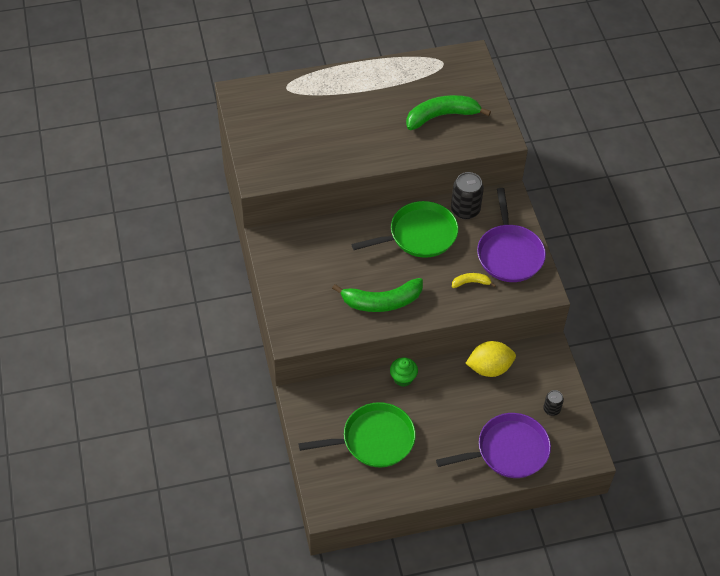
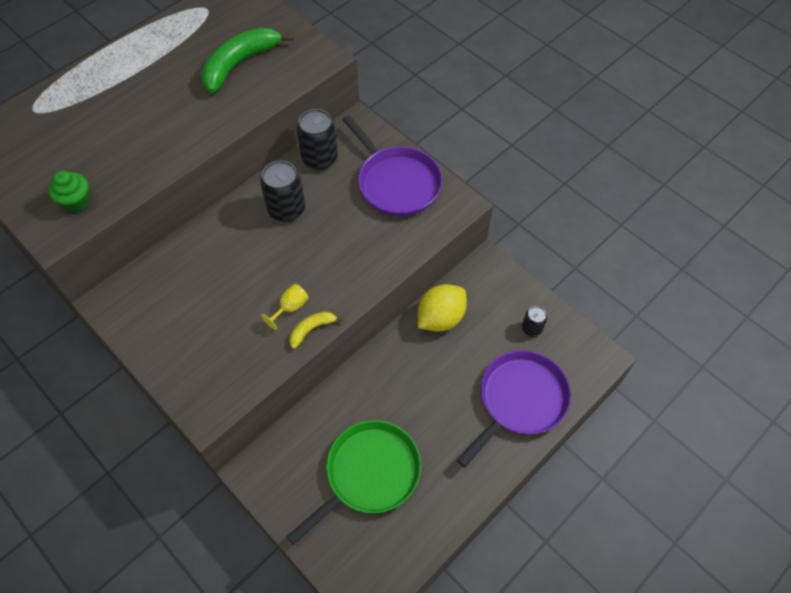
camera: 30 degrees left, 5 degrees up
(382, 301) = (290, 307): green banana -> yellow goblet
(403, 378) = (357, 381): green cupcake -> green cupcake (76, 202)
(419, 235) = (286, 209): green pan -> black can
(471, 282) = (376, 234): yellow banana -> yellow banana (311, 329)

